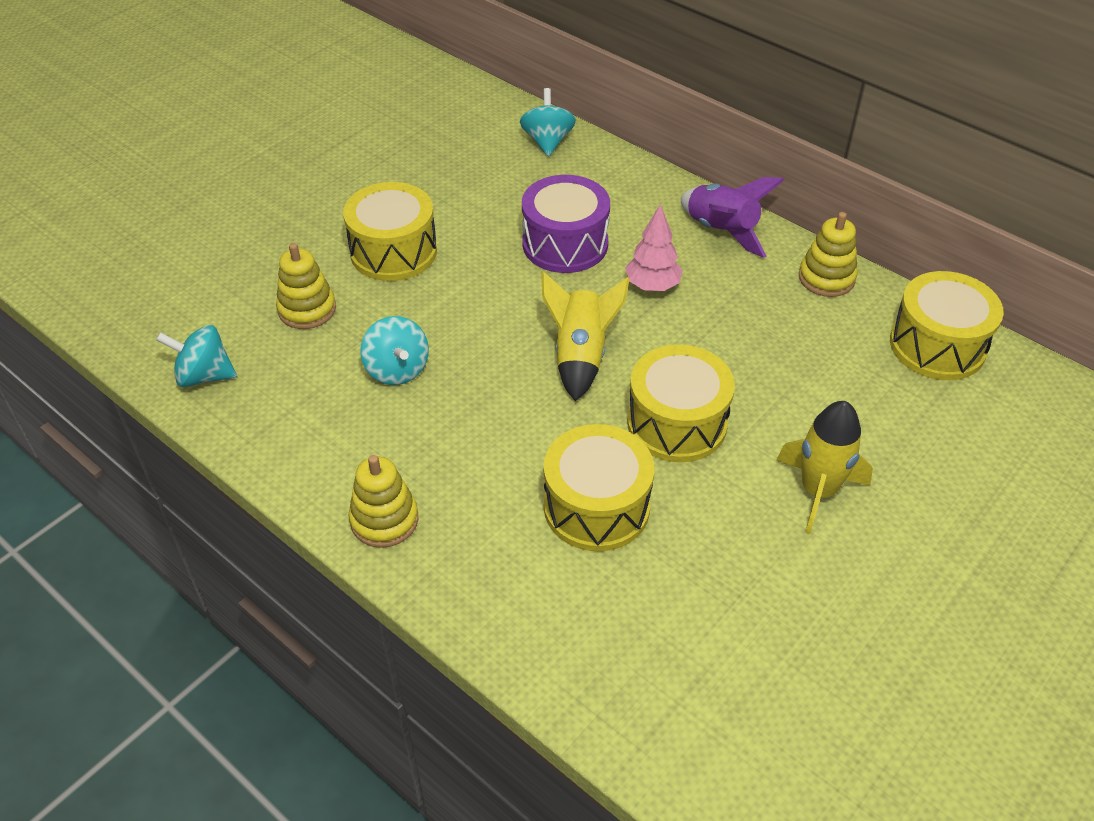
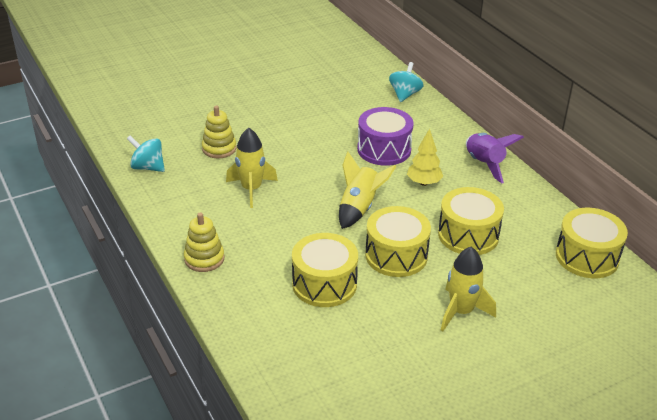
camera: 20 degrees right, 10 degrees down
(393, 251) = (282, 131): yellow drum -> yellow drum (468, 235)
(397, 370) = (251, 189): turquoise spinning top -> yellow rocket
(652, 286) = (424, 183): pink tree -> yellow tree
(826, 278) = (536, 204): yellow stacking toy -> none

